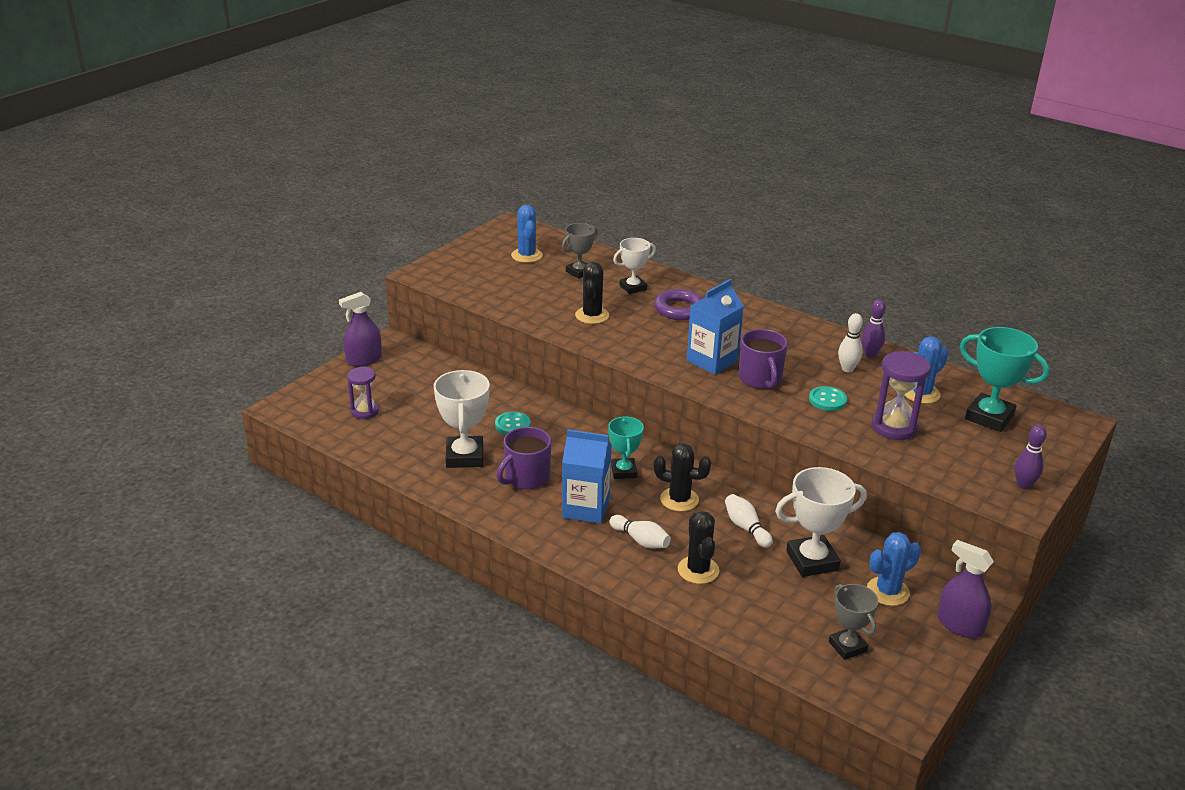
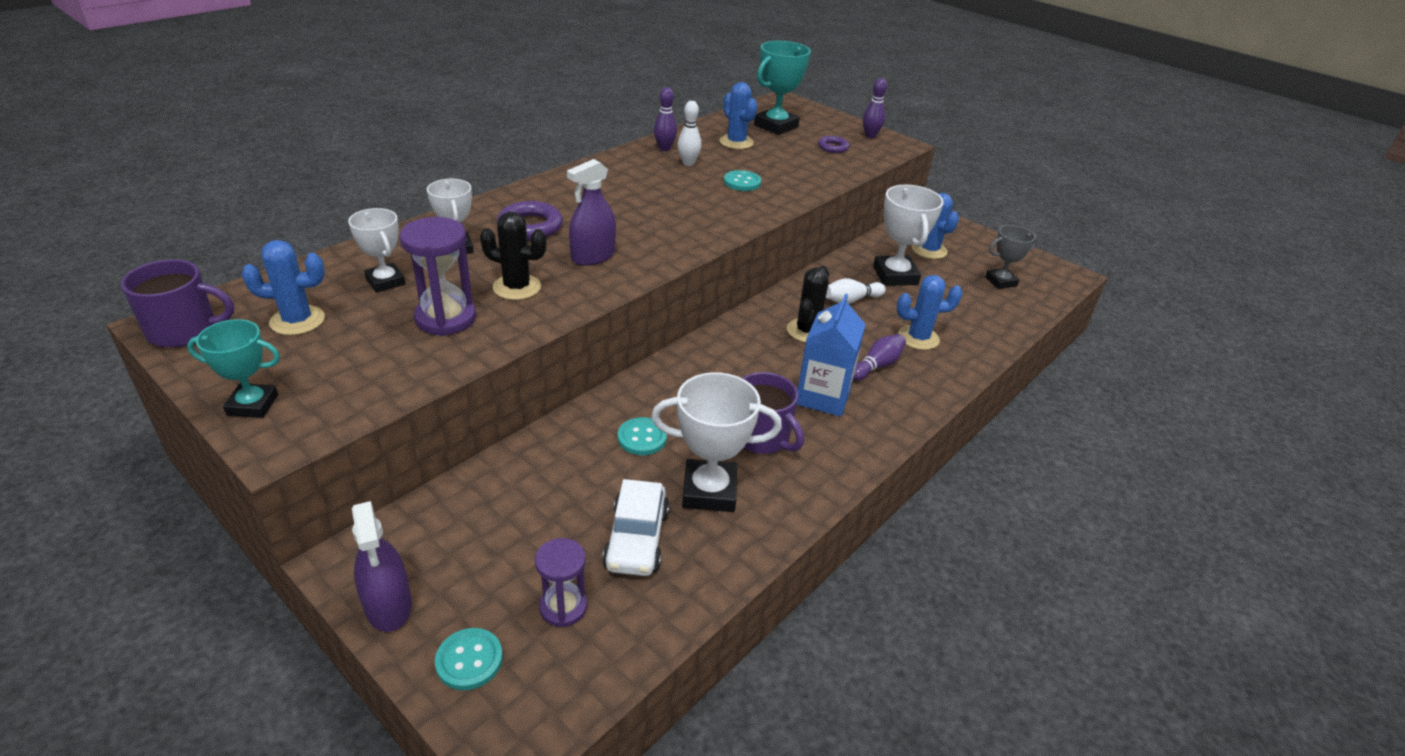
camera: 85 degrees left, 5 degrees up
(330, 388) = (469, 660): none -> turquoise button
(417, 431) = (636, 539): none -> white car
(579, 272) = (385, 282): grey trophy -> white trophy
(623, 471) = (755, 360): turquoise trophy -> turquoise trophy (253, 405)
(640, 540) = (876, 366): white bowling pin -> purple bowling pin
(698, 570) = (918, 338): black cactus -> blue cactus
(712, 361) = (655, 226): blue carton -> none
(760, 379) = (698, 207): purple mug -> purple mug (184, 331)
(894, 427) = (789, 163): purple hourglass -> purple hourglass (446, 318)
(960, 625) = (962, 230): purple spray bottle -> purple spray bottle (593, 256)
(962, 456) = (833, 147): none -> purple ring

